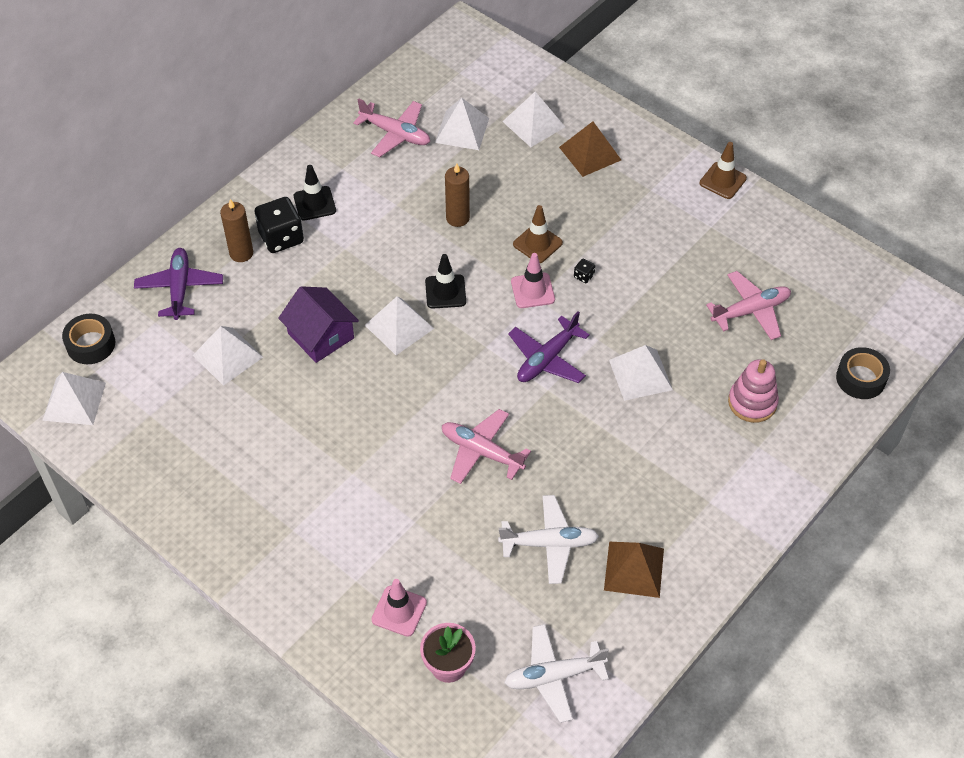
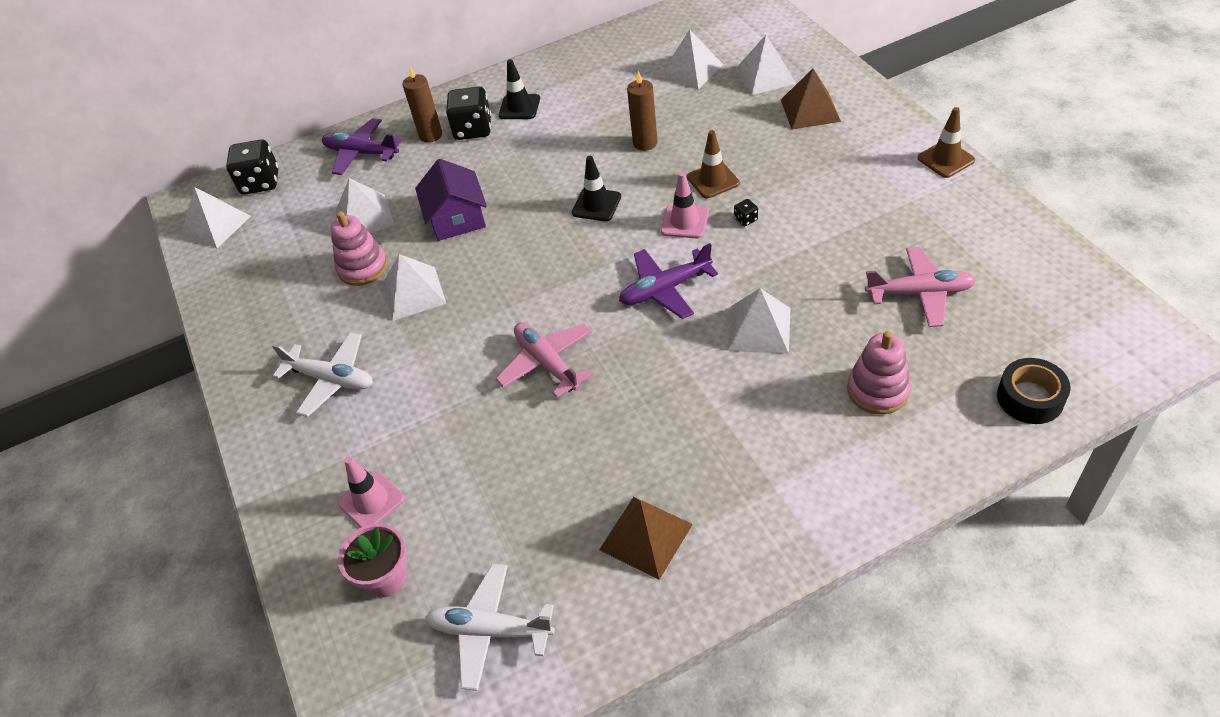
camera: 30 degrees right, 5 degrees down
(91, 344) = (260, 182): black tape -> black dice
(180, 288) = (361, 153): purple plane -> purple plane turned 90 degrees counterclockwise
(258, 407) = (363, 267): none -> pink stacking toy
(395, 134) = (626, 64): pink plane -> none
(399, 326) = (534, 226): white pyramid -> white pyramid (414, 293)
(549, 543) = (566, 478): white plane -> white plane (331, 379)

